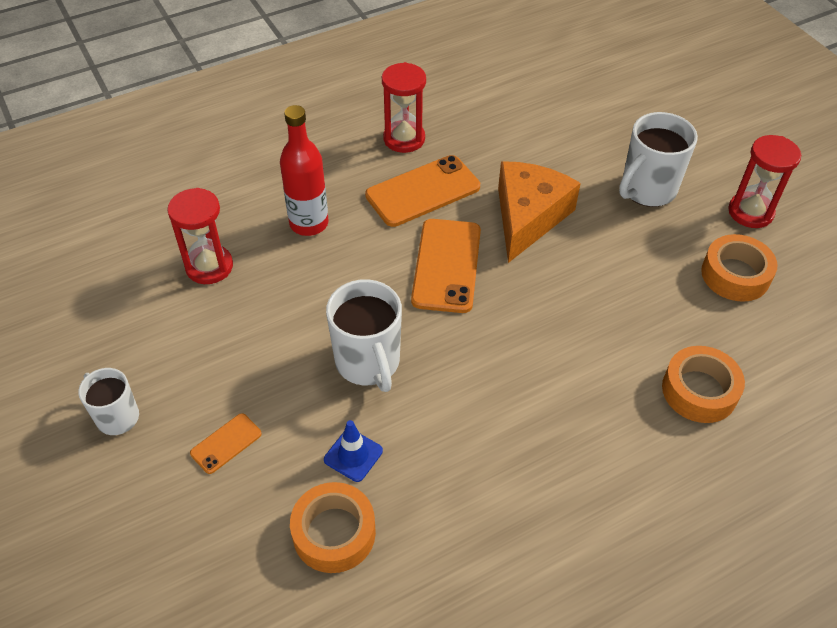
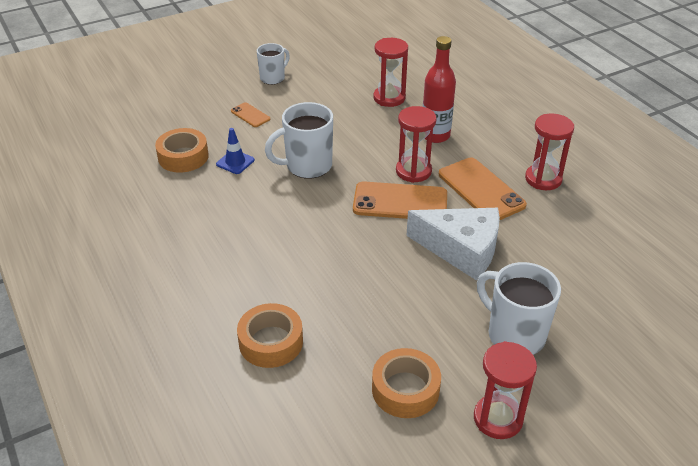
camera: 90 degrees right, 10 degrees down
(385, 249) = (413, 171): none -> red hourglass
(528, 217) = (461, 249): orange cheese -> white cheese

